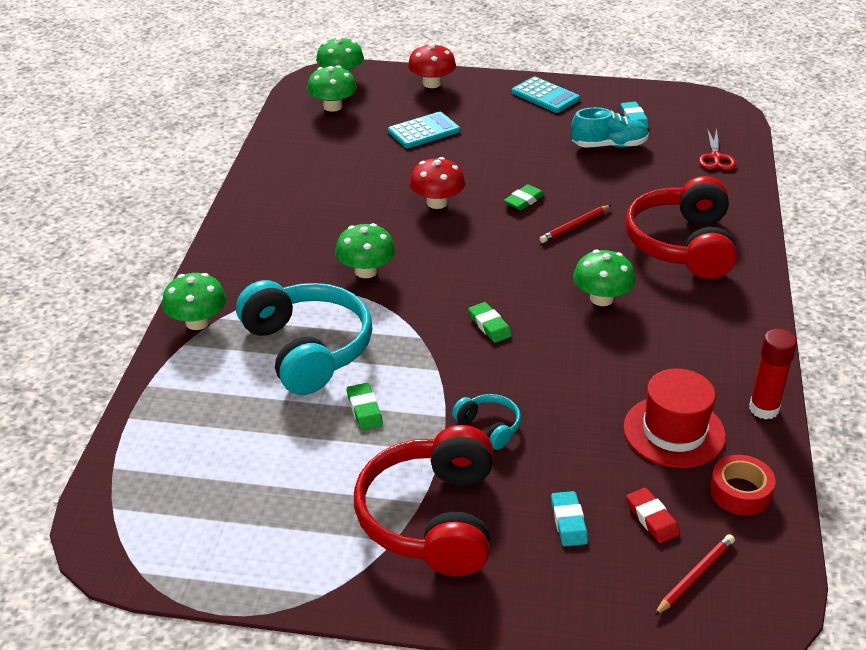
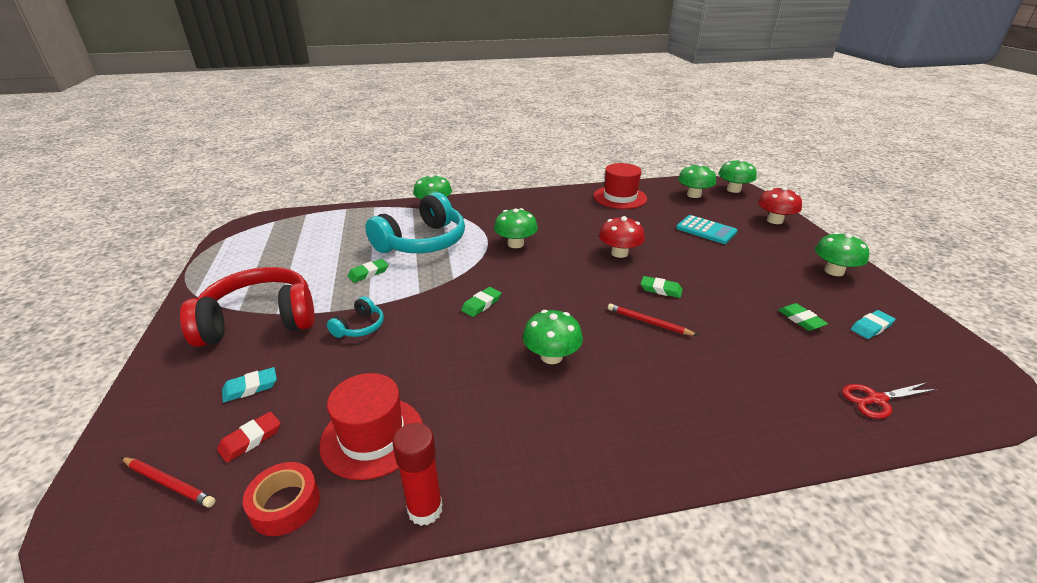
camera: 70 degrees right, 5 degrees down
(297, 159) = (620, 197): none -> red hat
(545, 96) = (834, 271): turquoise calculator -> green mushroom
(609, 145) = (801, 319): turquoise shoe -> green eraser
(682, 245) = (679, 397): red headphones -> none

